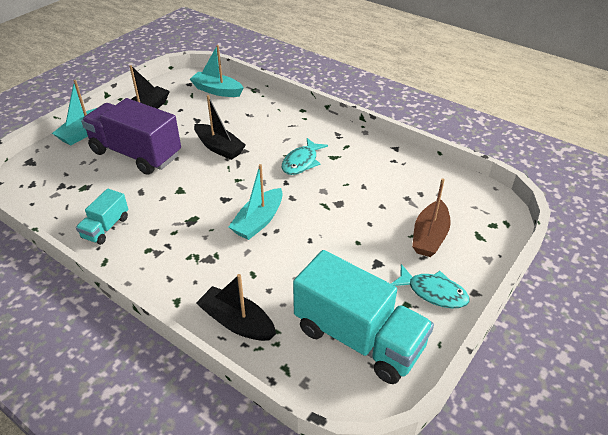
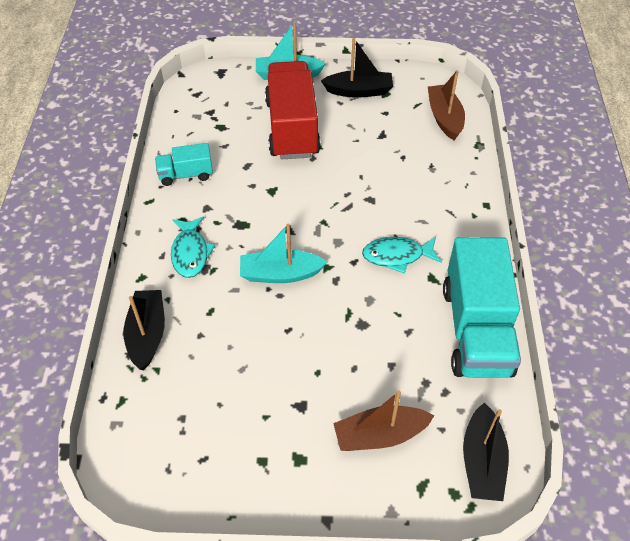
camera: 55 degrees right, 10 degrees up
(136, 154) = (292, 128): purple truck -> red truck
(217, 90) = (444, 118): turquoise boat -> brown boat
(219, 148) = (356, 178): black boat -> black boat (482, 461)
(358, 338) = (192, 440): turquoise truck -> turquoise truck (476, 330)
(433, 292) = (297, 478): turquoise fish -> turquoise fish (190, 253)

